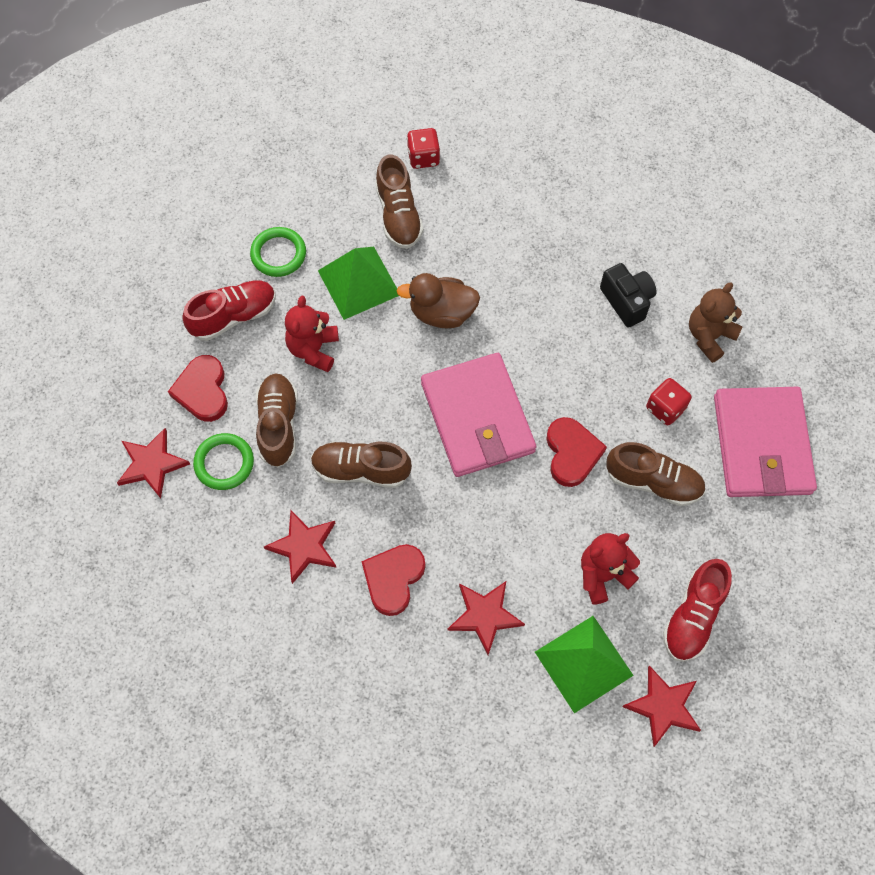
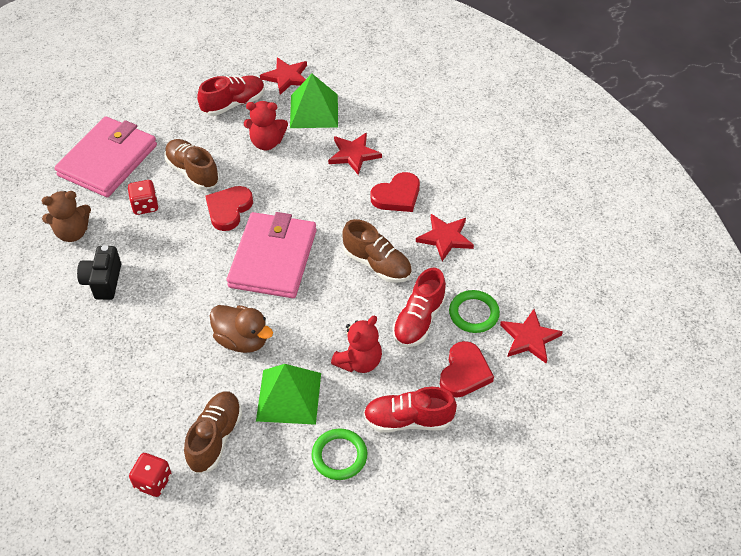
camera: 150 degrees left, 15 degrees down
(278, 425) = (419, 320): brown shoe -> red shoe

